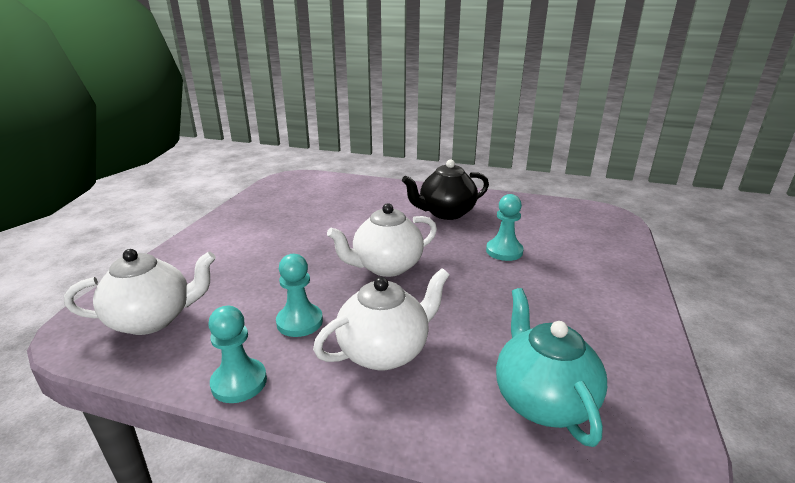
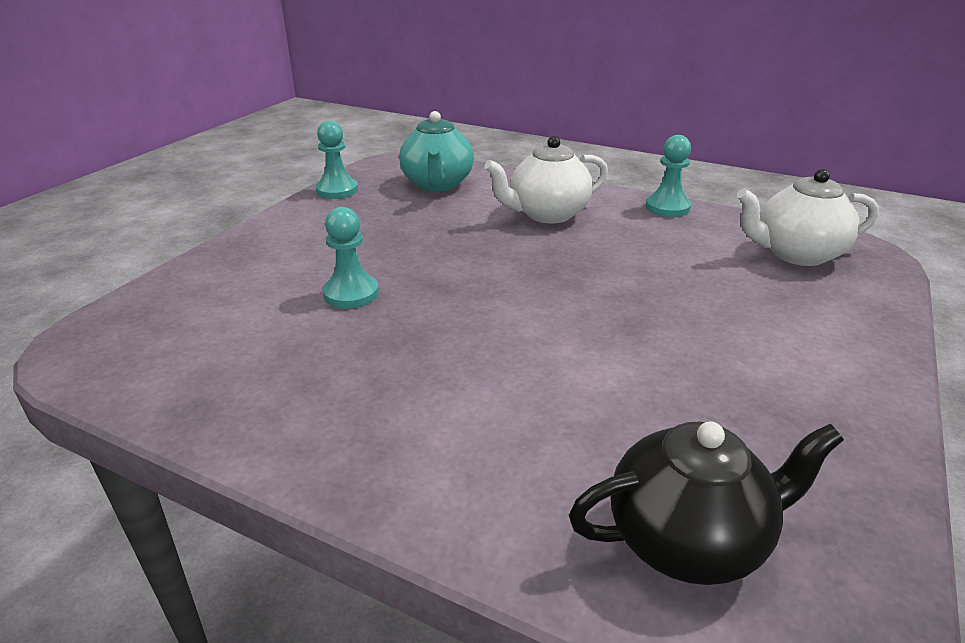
camera: 170 degrees left, 5 degrees up
(299, 322) = (632, 239): turquoise pawn -> turquoise pawn (337, 190)
(386, 267) = (532, 287): white teapot -> none
(446, 213) = (384, 386): black teapot -> black teapot (688, 540)

